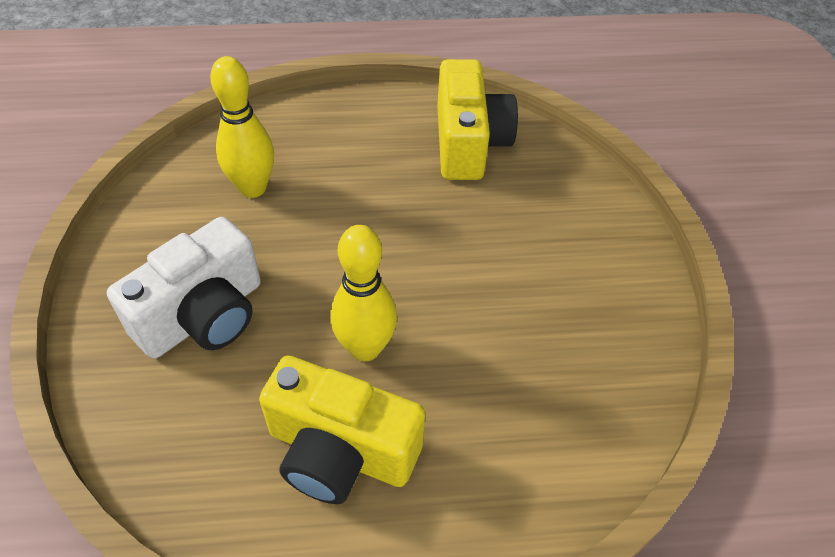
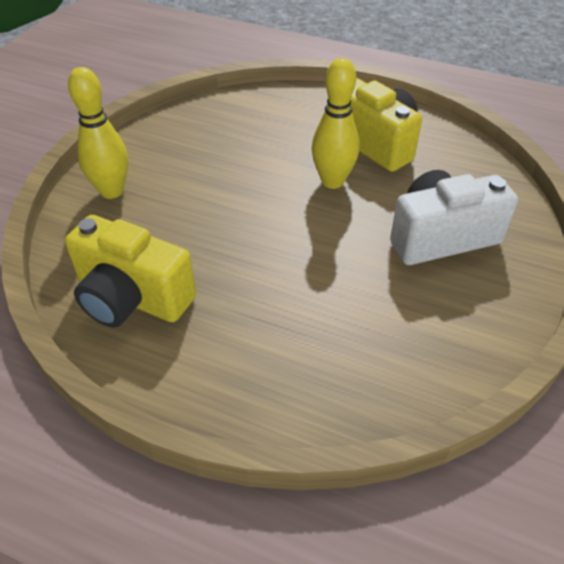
camera: 150 degrees left, 5 degrees down
(253, 188) = (366, 330): yellow bowling pin -> yellow bowling pin (112, 191)
(468, 143) = (132, 298): yellow camera -> yellow camera turned 90 degrees counterclockwise

